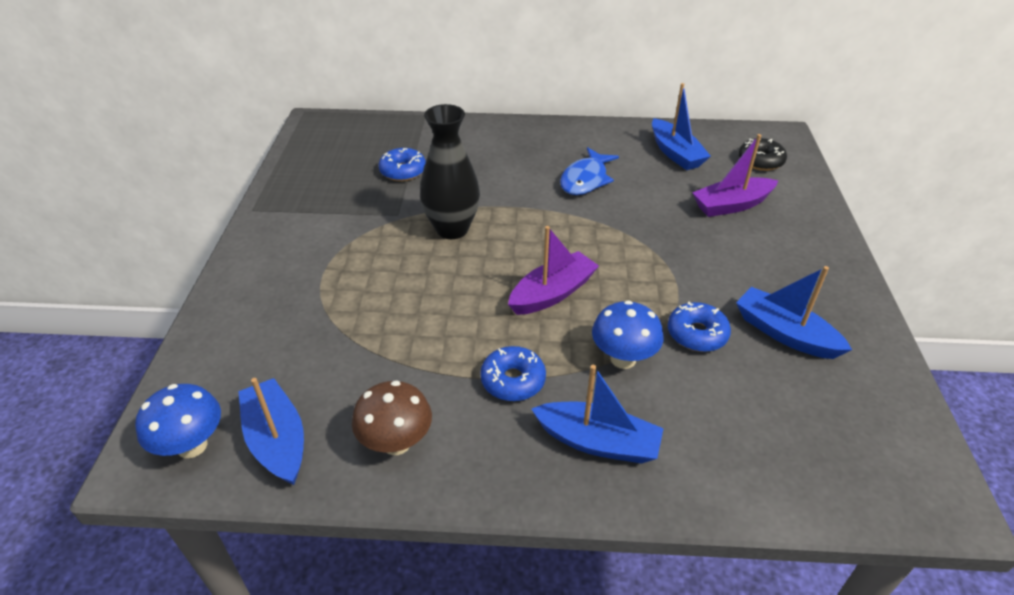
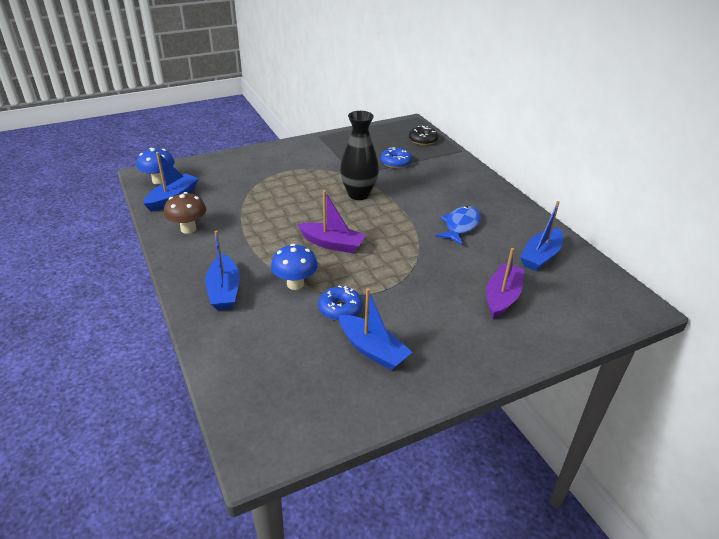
camera: 60 degrees right, 5 degrees down
(513, 380) = (251, 250): blue donut -> none
(585, 179) = (460, 226): blue fish -> blue fish turned 120 degrees clockwise
(731, 205) = (502, 297): purple boat -> purple boat turned 75 degrees clockwise
(760, 161) = (584, 301): black donut -> black donut (422, 140)
(784, 333) = (372, 350): blue boat -> blue boat turned 120 degrees clockwise

